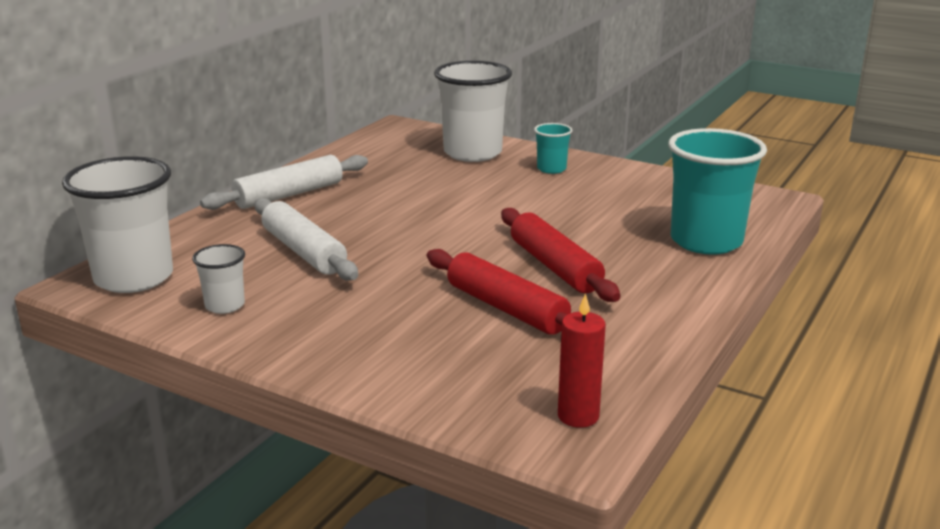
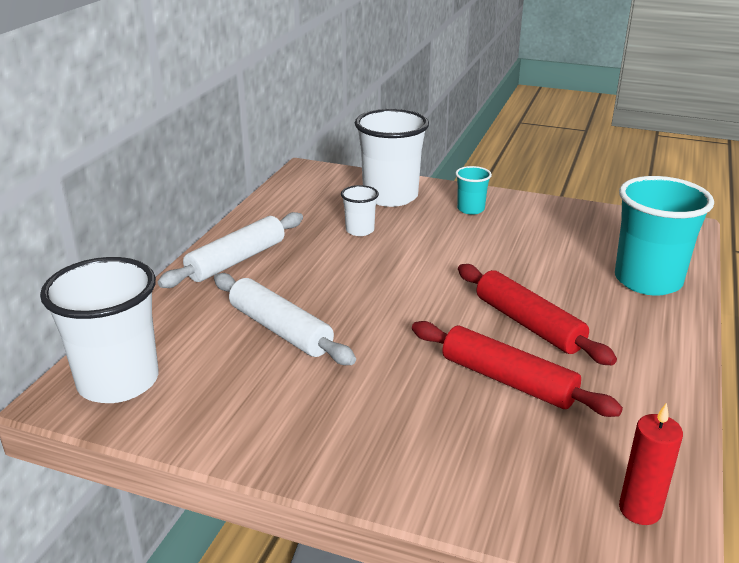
camera: 10 degrees left, 5 degrees up
(225, 305) = (228, 408): white cup -> white cup (360, 230)

